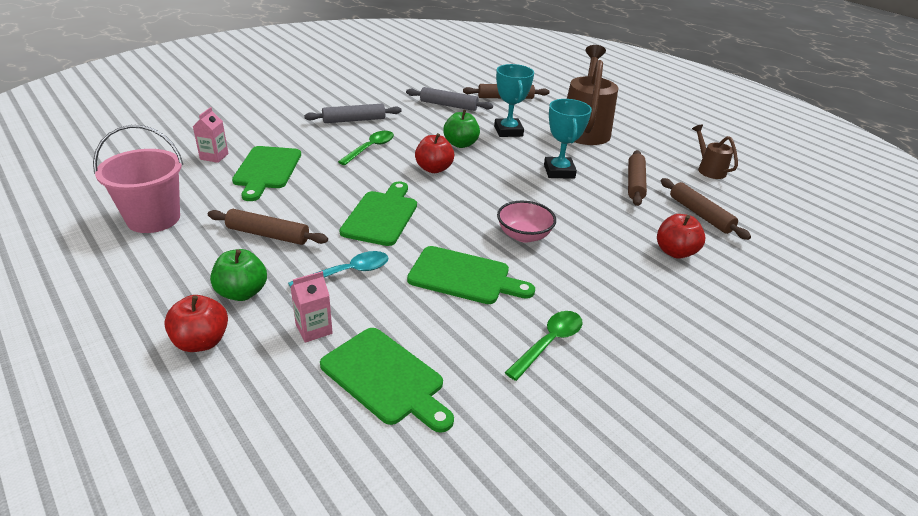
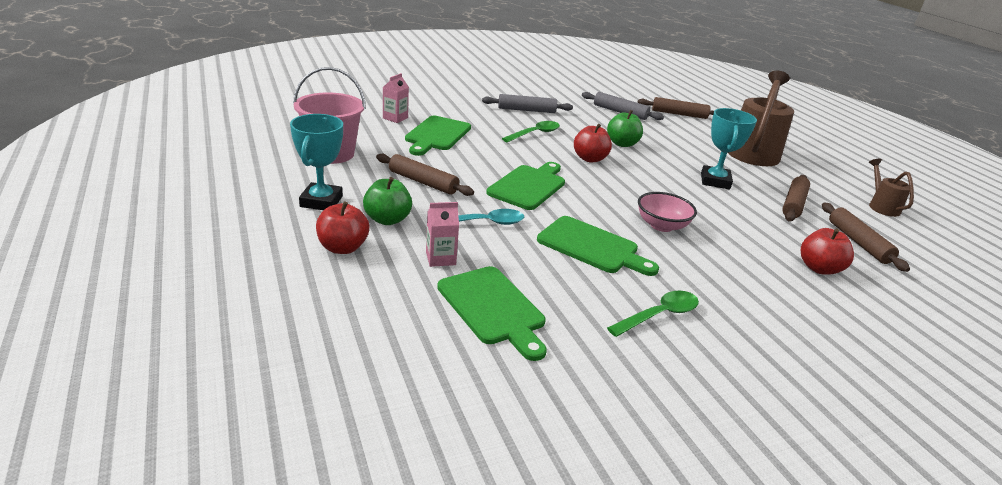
camera: 15 degrees right, 5 degrees down
(508, 131) = (673, 141): turquoise trophy -> turquoise trophy (321, 201)

